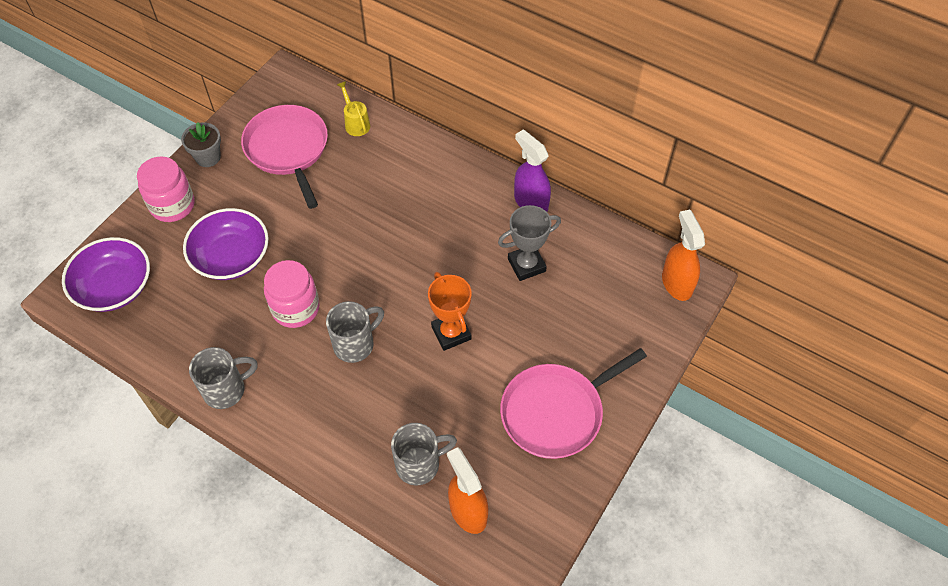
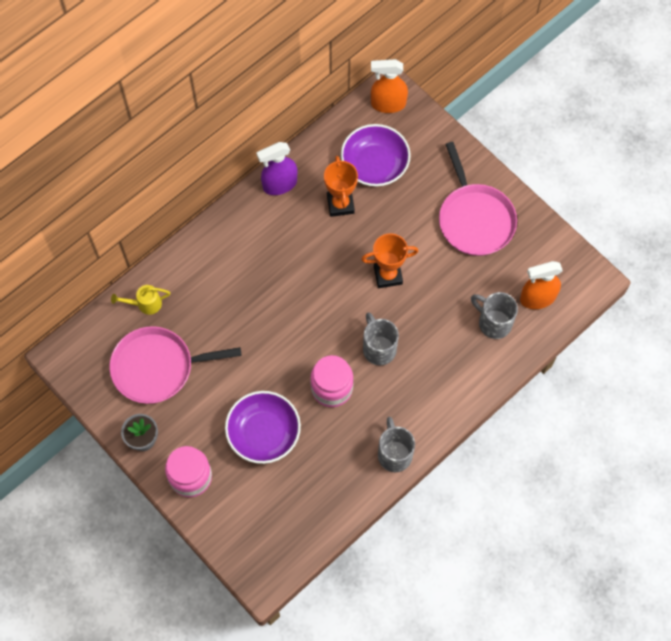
camera: 75 degrees left, 10 degrees up
(114, 287) = (267, 536): purple bowl -> purple bowl (375, 165)
(419, 464) = (493, 323): grey mug -> grey mug turned 45 degrees counterclockwise
(526, 265) = (340, 204): grey trophy -> orange trophy

